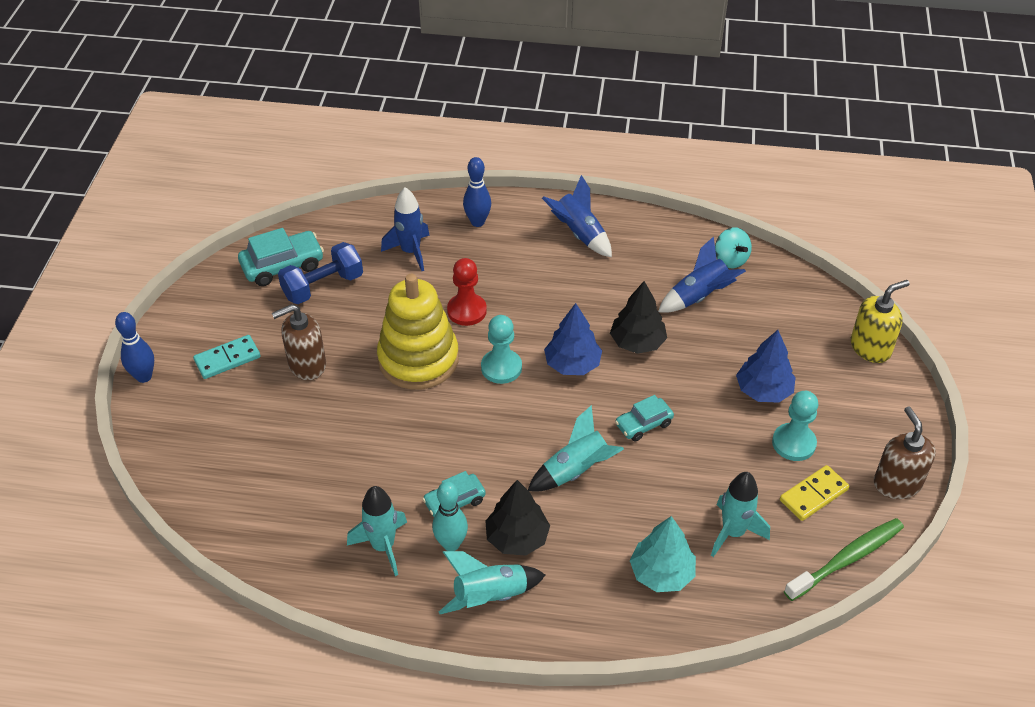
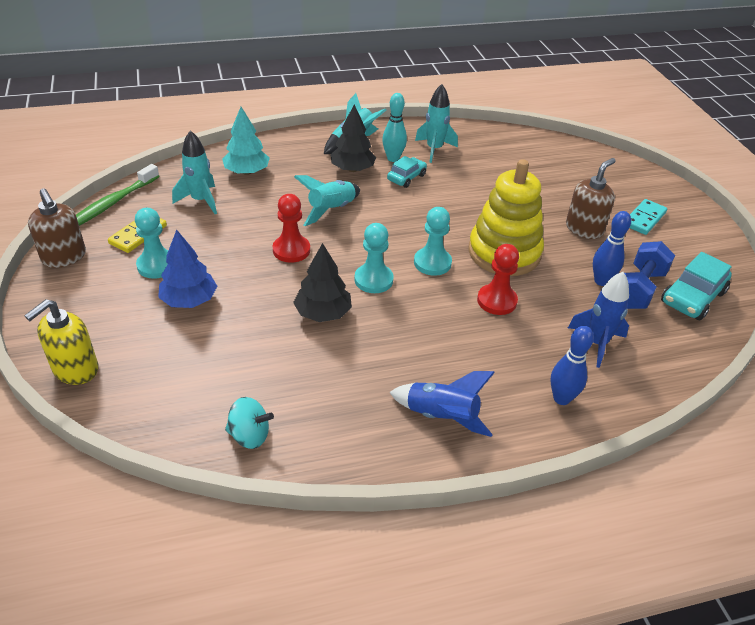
camera: 155 degrees right, 5 degrees down
(144, 376) = (684, 196): blue bowling pin -> blue bowling pin (601, 281)
(572, 364) = (373, 280): blue tree -> turquoise pawn
(643, 424) = (291, 250): turquoise car -> red pawn
(699, 297) = (275, 377): blue rocket -> none
(730, 259) = (249, 435): turquoise spinning top -> turquoise spinning top turned 150 degrees clockwise

